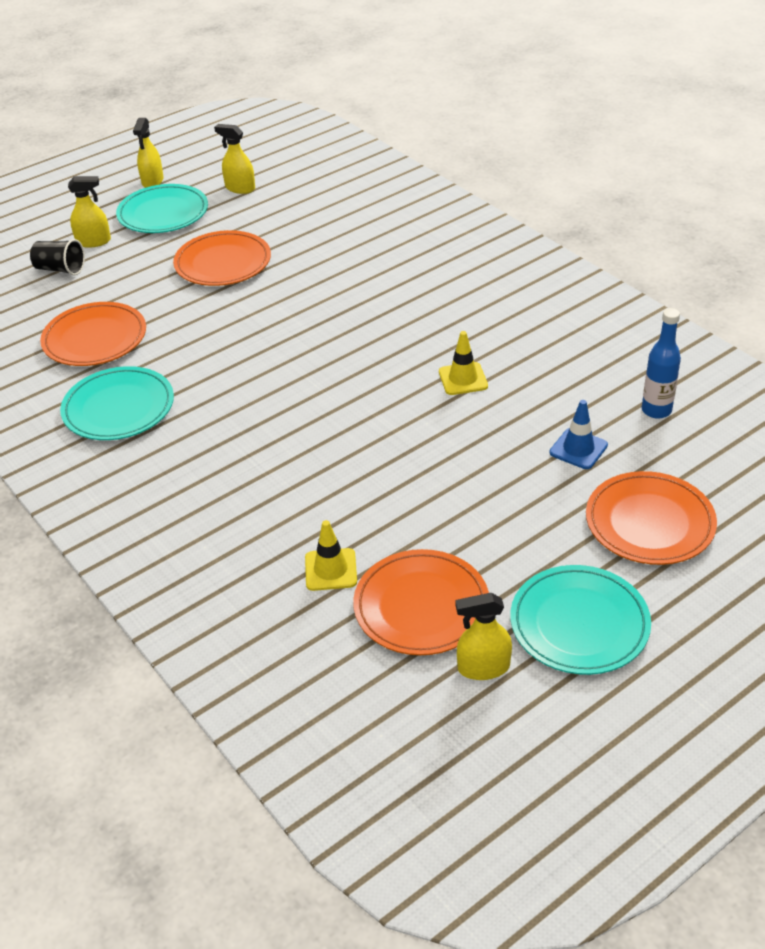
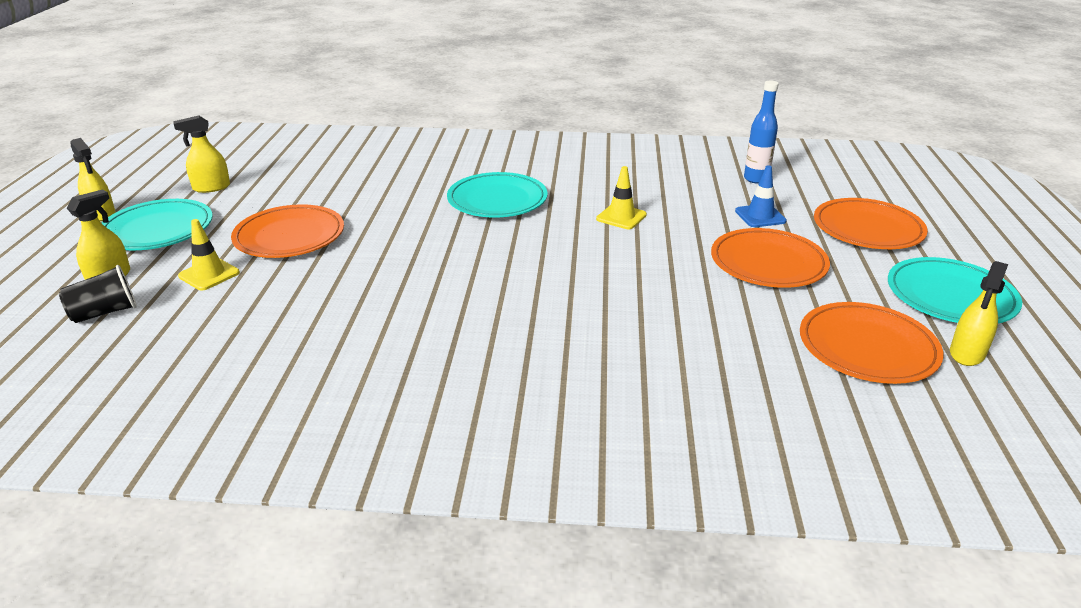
camera: 50 degrees left, 10 degrees down
(95, 339) = (253, 342): orange plate -> orange plate (768, 263)
(118, 408) = (383, 376): turquoise plate -> turquoise plate (497, 200)
(331, 570) = (775, 368): yellow traffic cone -> yellow traffic cone (209, 274)

